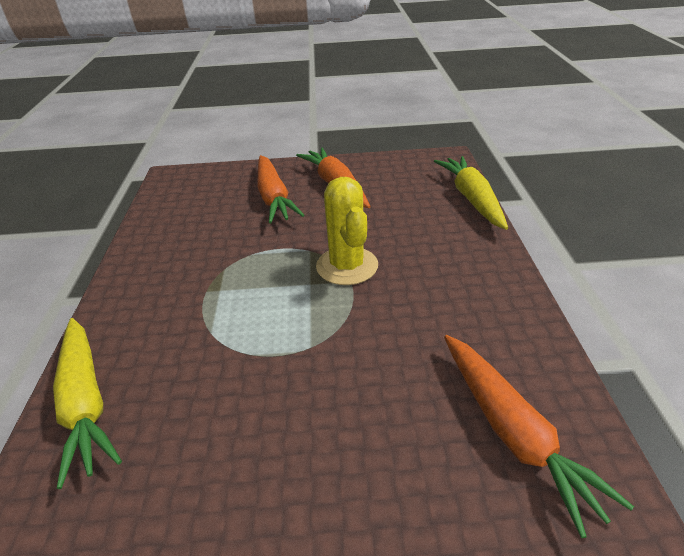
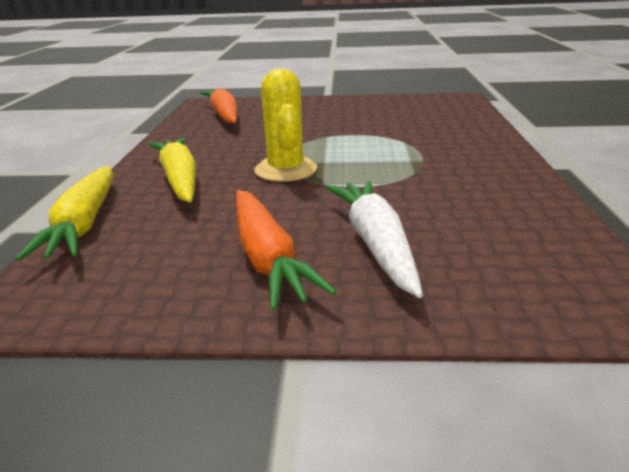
camera: 175 degrees left, 10 degrees down
(86, 403) = (469, 122): yellow carrot -> yellow carrot (179, 179)
(274, 197) = (375, 243): orange carrot -> white carrot

